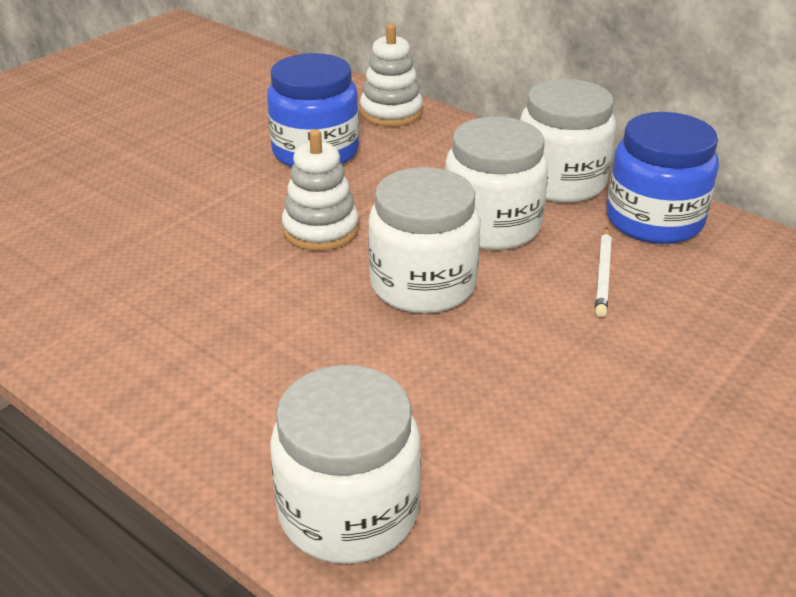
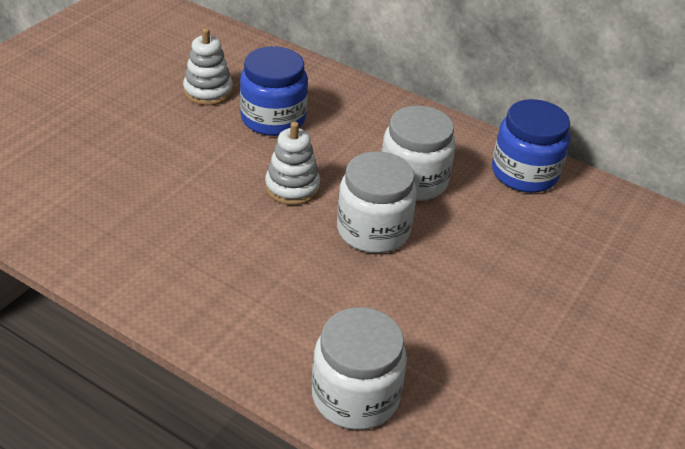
camera: 10 degrees left, 5 degrees up
(391, 112) = (323, 81): white stacking toy -> white stacking toy (208, 91)
(560, 182) = (456, 142): white jar -> none
(603, 275) = (494, 218): white pencil -> none

